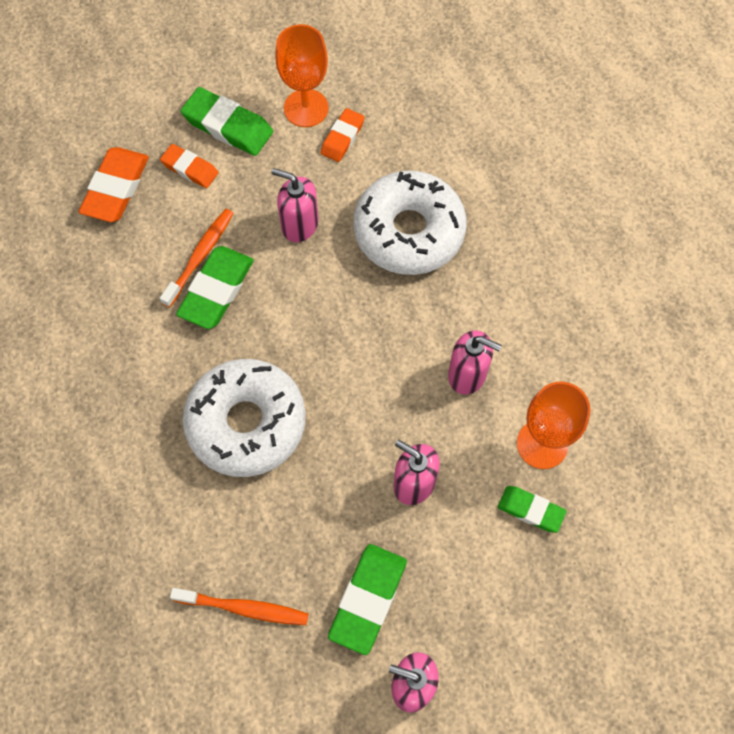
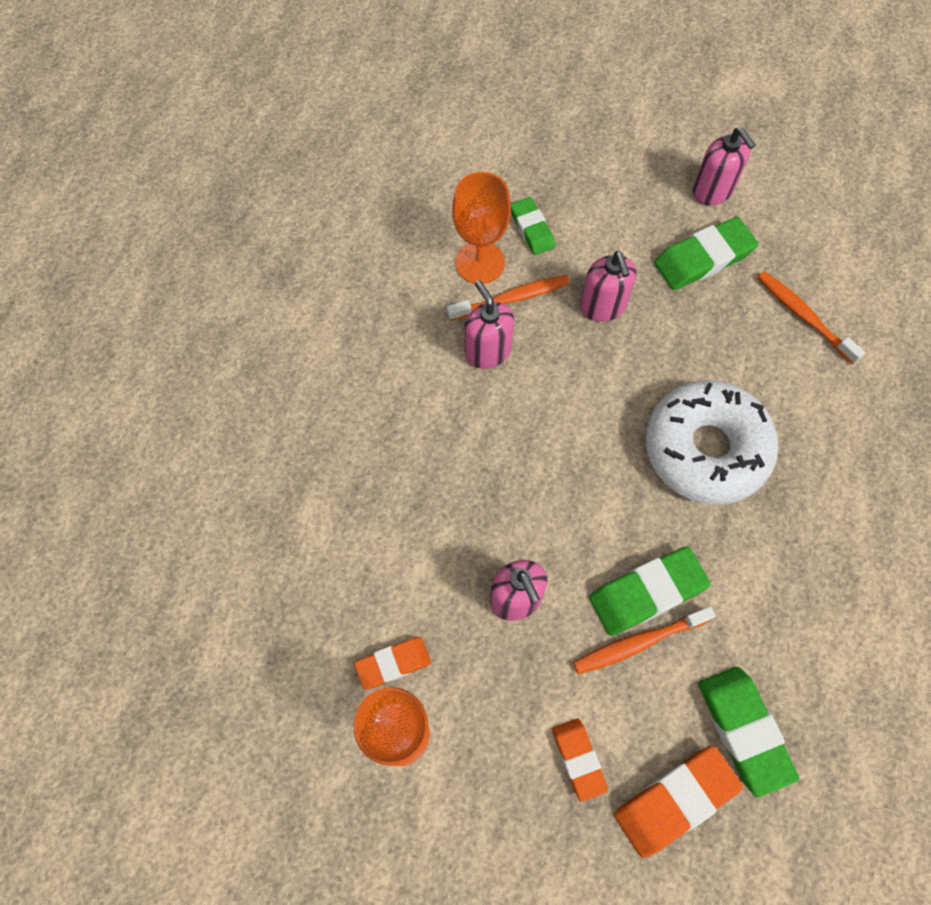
camera: 140 degrees left, 0 degrees up
(228, 126) = (499, 782): green eraser -> green eraser (743, 730)
(409, 231) = (421, 510): white donut -> none
(489, 432) = (511, 298): none -> orange toothbrush

